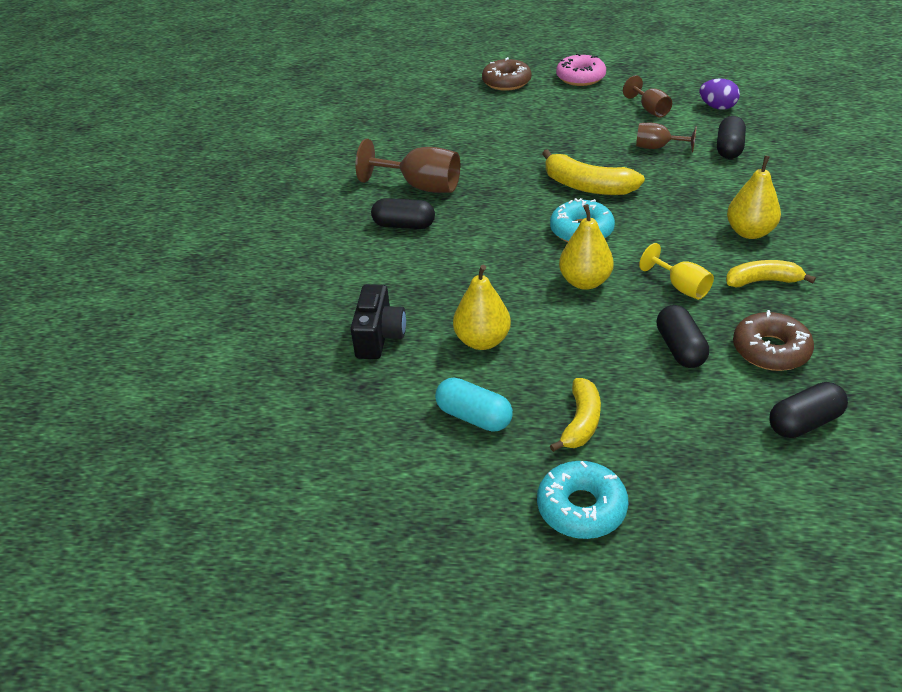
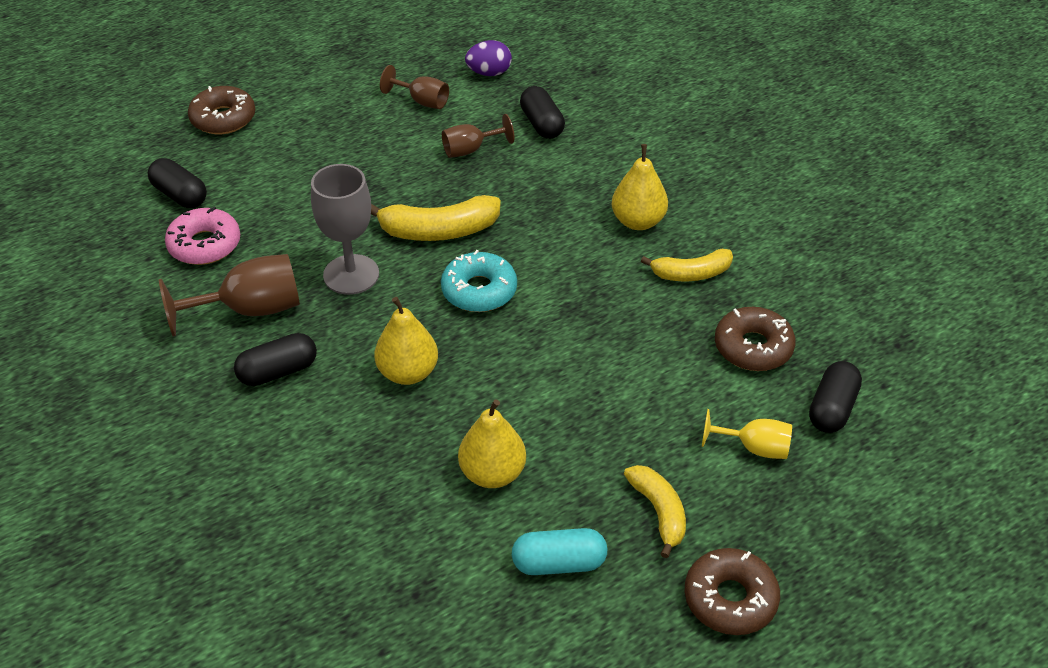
camera: 40 degrees left, 5 degrees up
(379, 337) = (381, 526): black camera -> none
(502, 190) = (351, 274): none -> grey goblet
(580, 77) = (307, 82): pink donut -> pink donut (204, 245)
(581, 508) = (730, 599): turquoise donut -> brown donut
(585, 282) = (534, 352): yellow pear -> yellow pear (408, 372)
(680, 287) = (626, 315): yellow goblet -> yellow goblet (754, 448)
(680, 348) = (679, 385): black capsule -> black capsule (180, 195)
(762, 281) = (691, 273): yellow banana -> yellow banana turned 150 degrees counterclockwise

